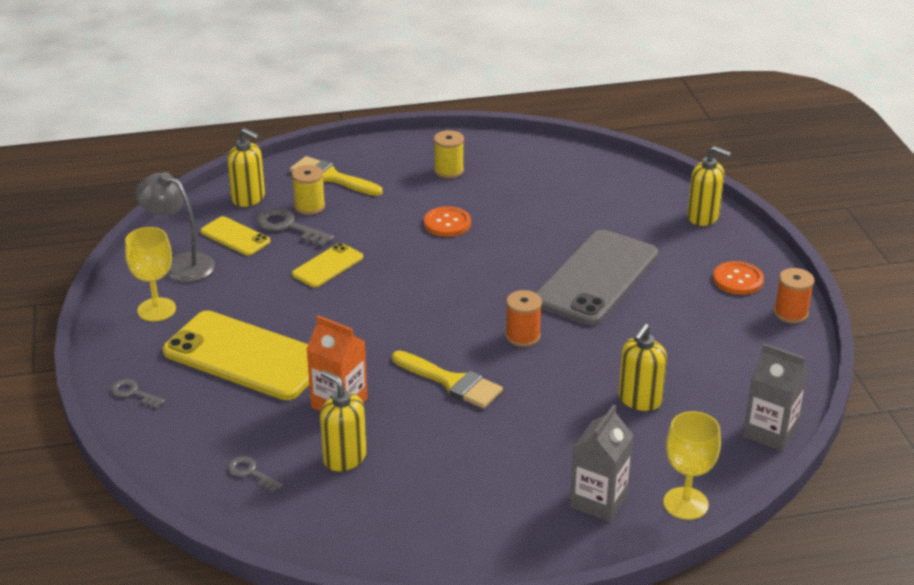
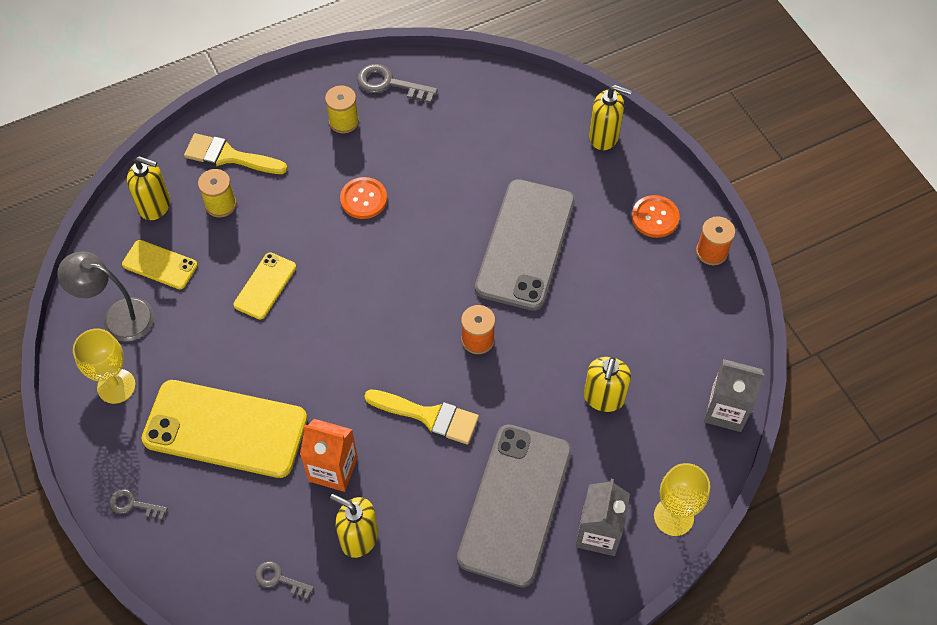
camera: 15 degrees left, 25 degrees up
(288, 227) = (209, 239): grey key -> grey key (389, 84)
(516, 462) = (515, 504): none -> grey phone

